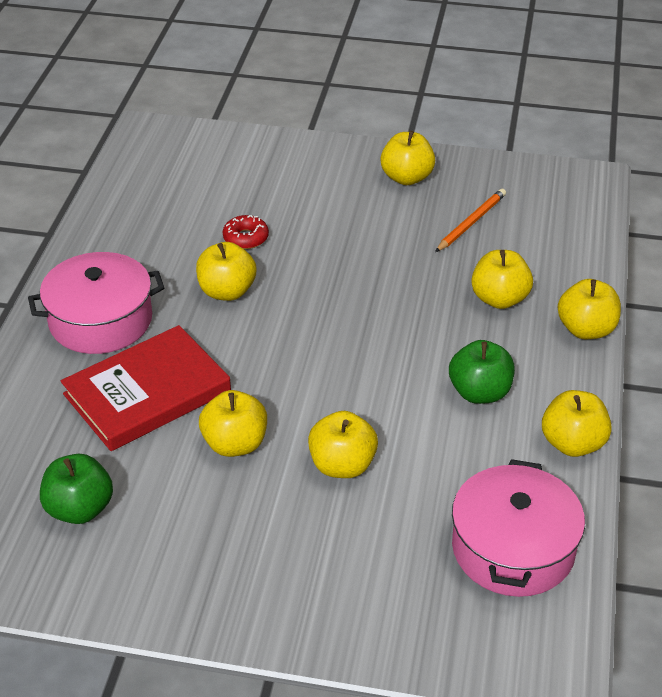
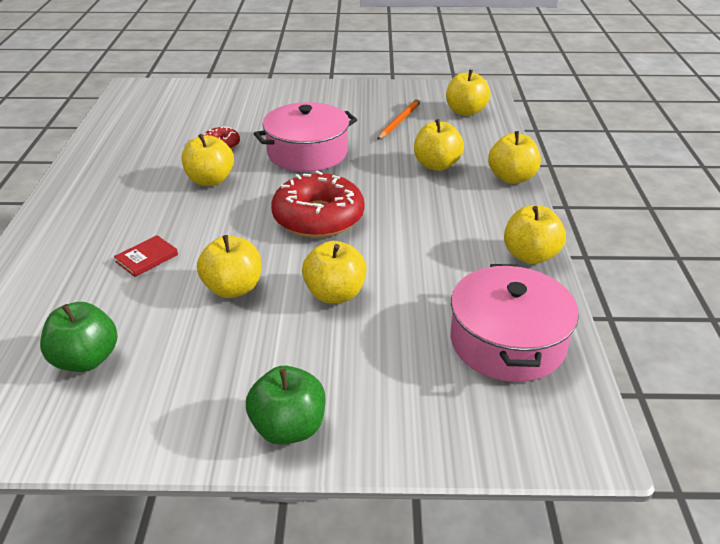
camera: 10 degrees left, 5 degrees down
(101, 320) = (100, 210): pink pot -> pink pot (307, 153)
(147, 393) = (147, 258): red book -> red book, size x0.40
(343, 360) = (318, 217): none -> red donut
(406, 178) = (342, 99): yellow apple -> yellow apple (465, 112)
(479, 392) = (440, 228): green apple -> green apple (288, 428)

